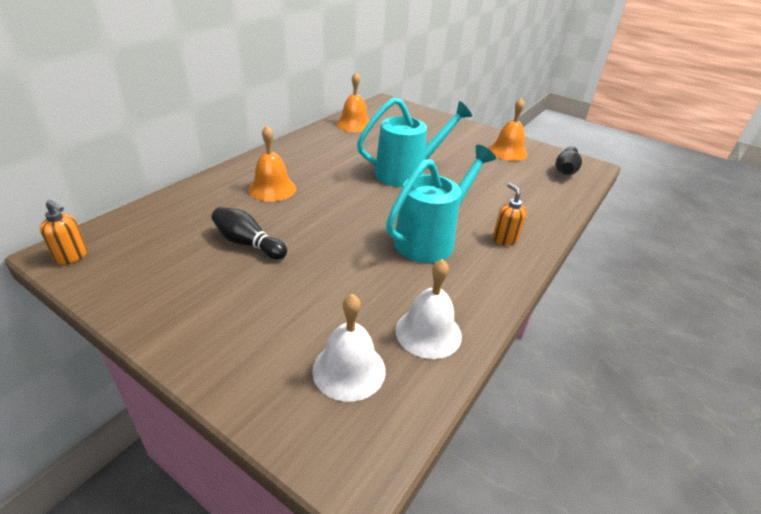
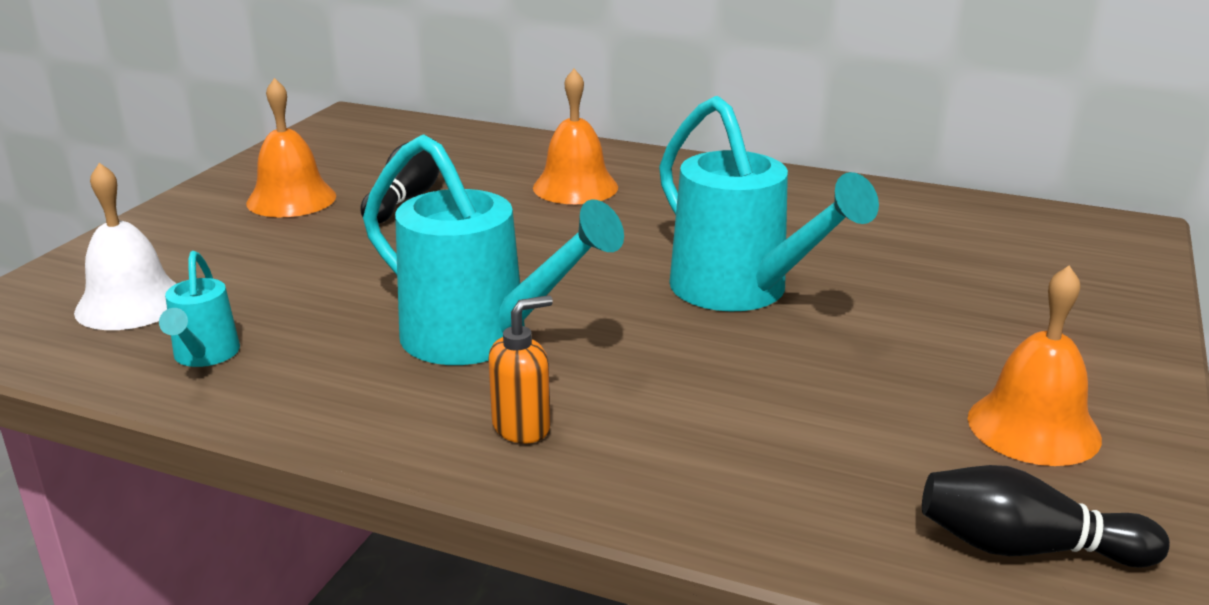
camera: 80 degrees right, 10 degrees down
(72, 256) = (345, 123): orange soap dispenser -> none
(354, 124) = (926, 212): orange bell -> orange bell (291, 199)
(428, 332) = (204, 356): white bell -> turquoise watering can

